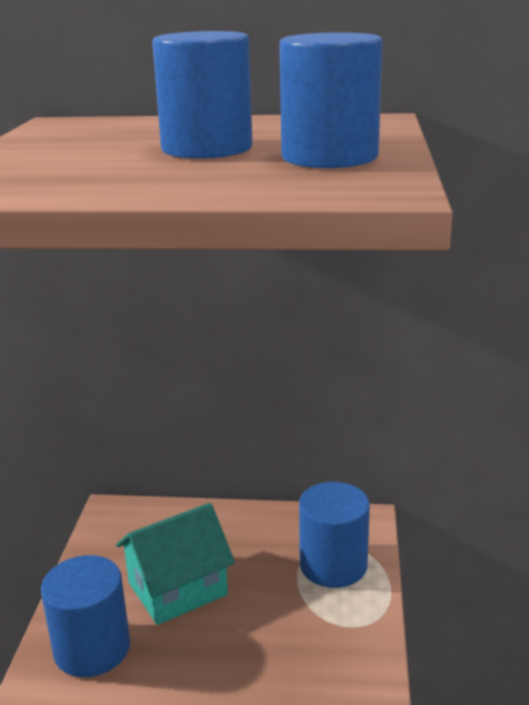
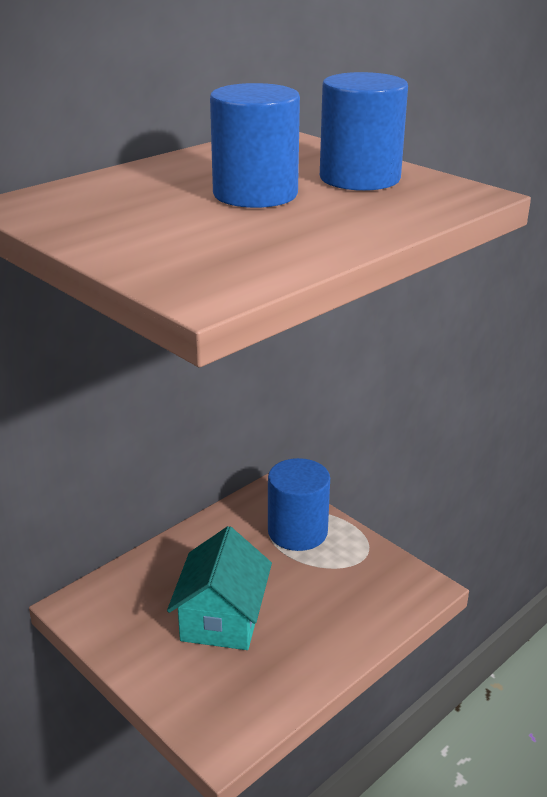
camera: 50 degrees left, 5 degrees up
(92, 648) = (228, 699): blue cylinder -> none

